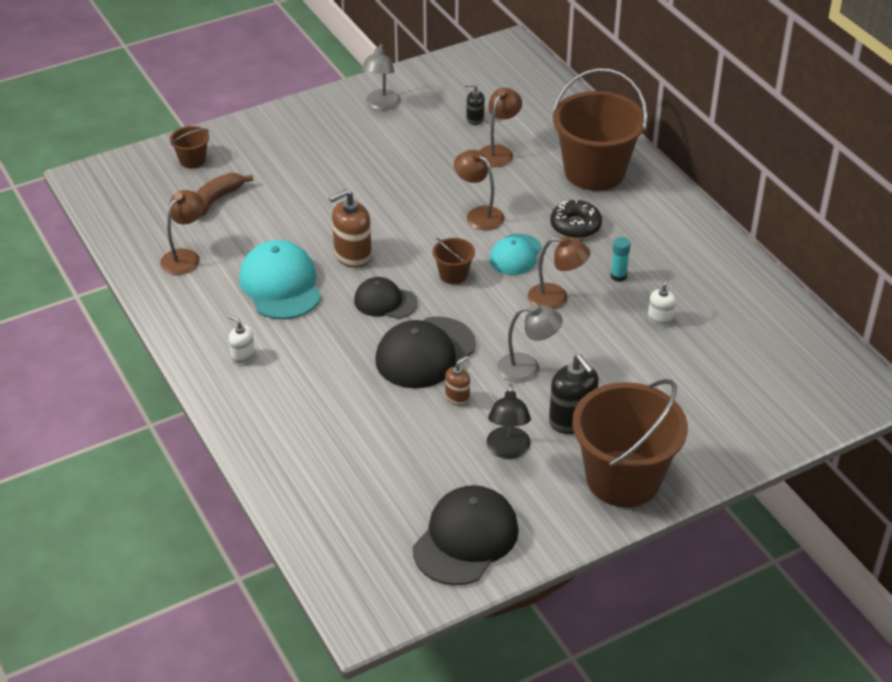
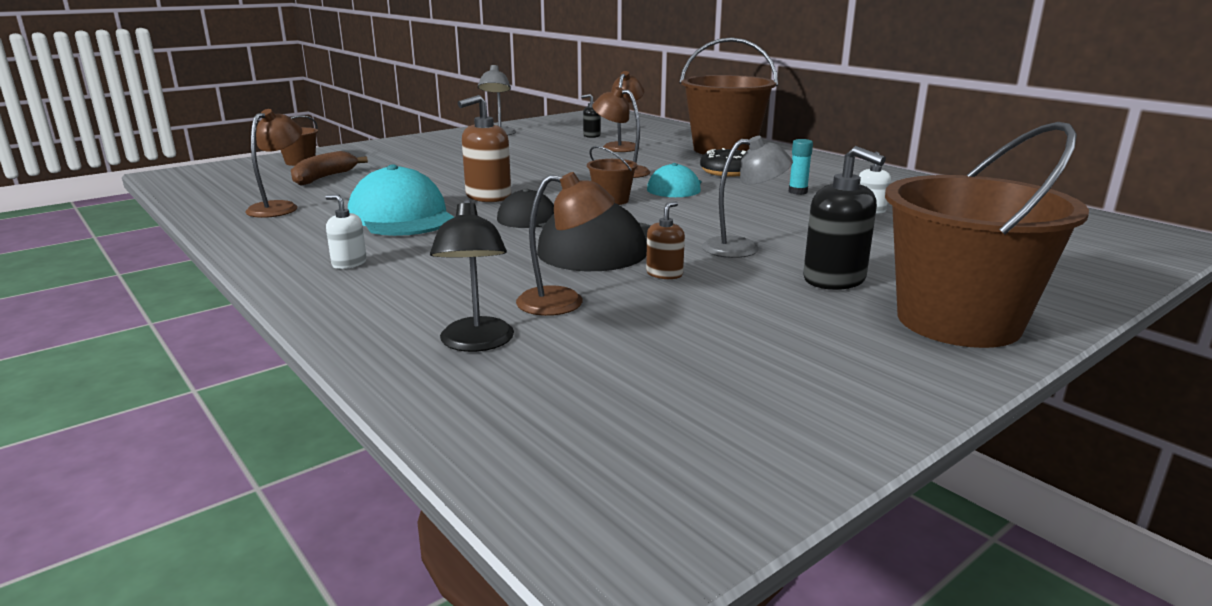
camera: 10 degrees left, 20 degrees down
(466, 538) = (765, 405): black cap -> none
(508, 450) = (766, 310): black lamp -> black lamp (476, 343)
(556, 298) = (740, 206): brown lamp -> brown lamp (564, 303)

